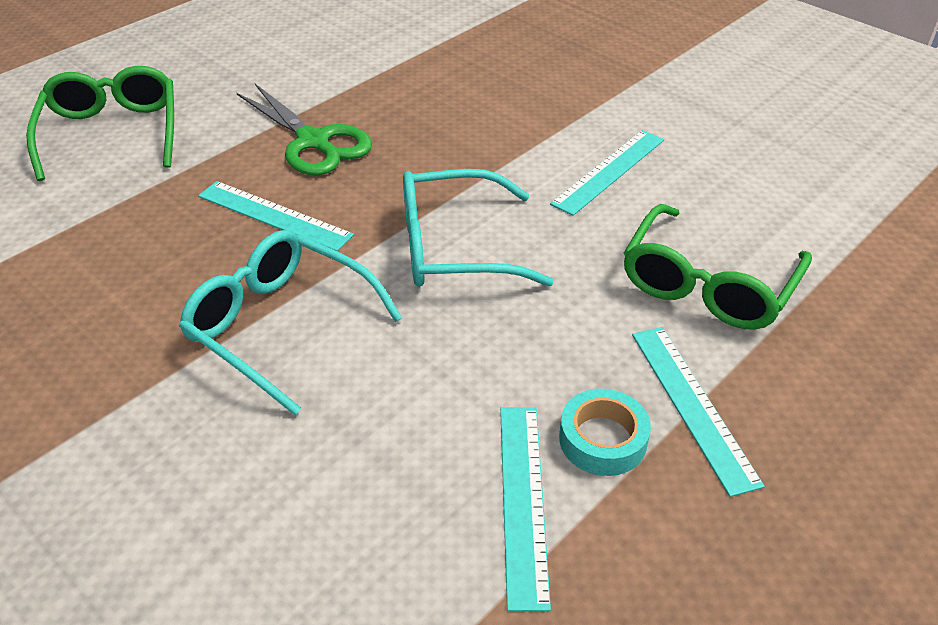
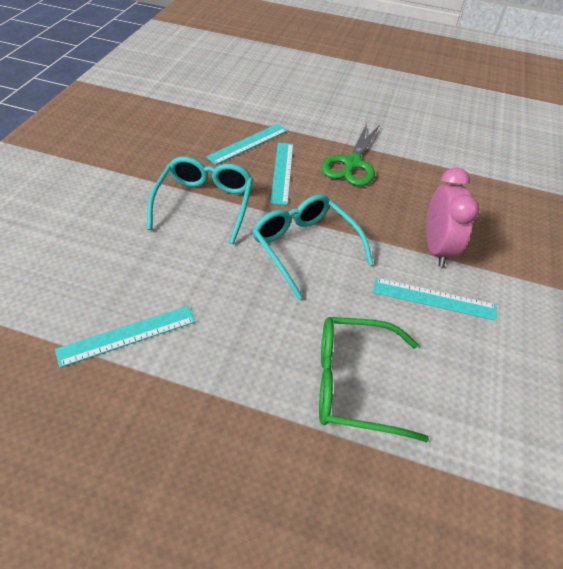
camera: 60 degrees right, 5 degrees up
(112, 133) = (303, 100): green glasses -> none
(529, 136) = (436, 248): none -> pink clock
(602, 439) = (185, 360): turquoise tape -> none
(693, 405) = (234, 400): turquoise ruler -> turquoise ruler (248, 143)

